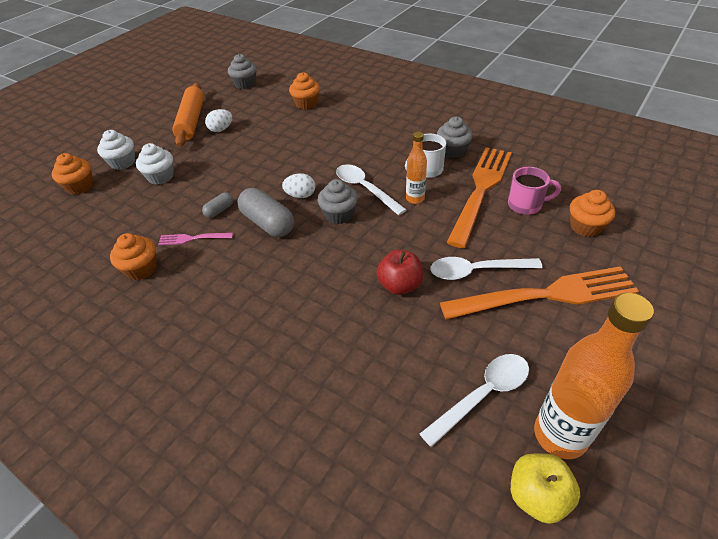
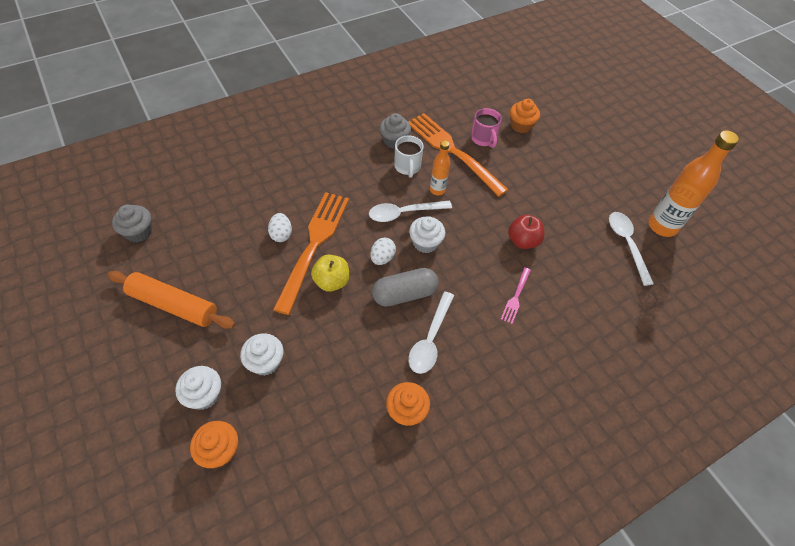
camera: 70 degrees left, 10 degrees up
(192, 238) = (389, 358): pink fork -> pink fork (516, 297)
(219, 210) = (361, 325): grey capsule -> none
(221, 129) = (218, 283): white egg -> white egg (281, 234)
(306, 104) = (234, 198): orange cupcake -> none
(339, 215) = (425, 243): grey cupcake -> white cupcake
(476, 271) = (530, 196): white spoon -> white spoon (430, 339)
(526, 205) = (483, 139): pink mug -> pink mug turned 135 degrees clockwise
(537, 496) = (692, 254): yellow apple -> yellow apple (331, 281)
(546, 295) = (567, 176): orange fork -> orange fork (314, 245)

